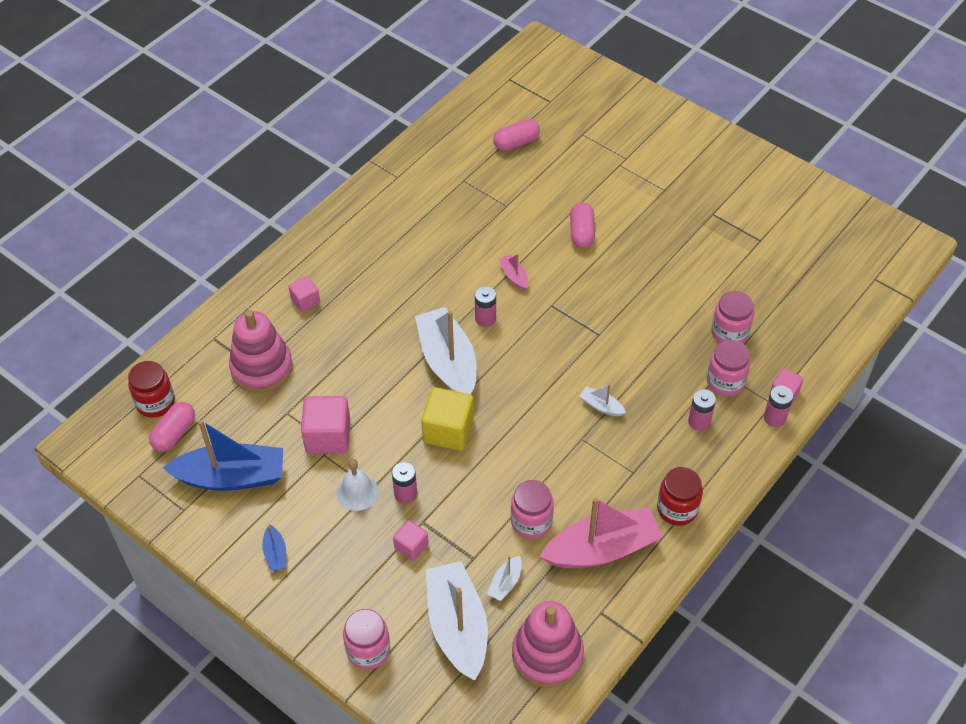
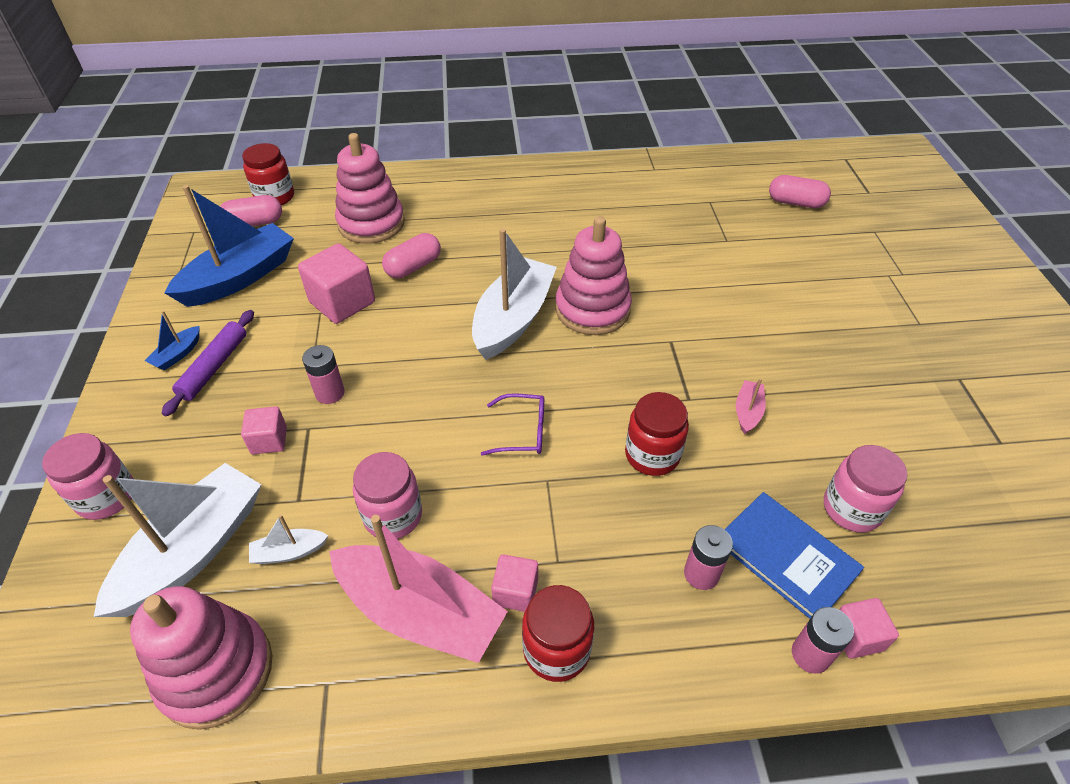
camera: 45 degrees right, 5 degrees down
(231, 477) = (240, 277): blue boat -> blue boat turned 90 degrees counterclockwise
(305, 301) = (466, 203): pink cube -> pink cube (515, 592)
(311, 540) = (214, 367): none -> purple rolling pin
(357, 492) = (299, 360): white bell -> none
(448, 430) = (436, 372): yellow cube -> none
(485, 318) = (592, 309): pink battery -> pink stacking toy
(514, 276) = (664, 295): pink boat -> pink boat (747, 412)
(538, 424) = (522, 431): none -> purple glasses
(582, 233) = (778, 304): pink capsule -> pink capsule (413, 267)
(601, 406) = (607, 466): white boat -> none
(615, 381) = (652, 455): none -> red jar
(725, 382) = (786, 557): pink jar -> blue book

